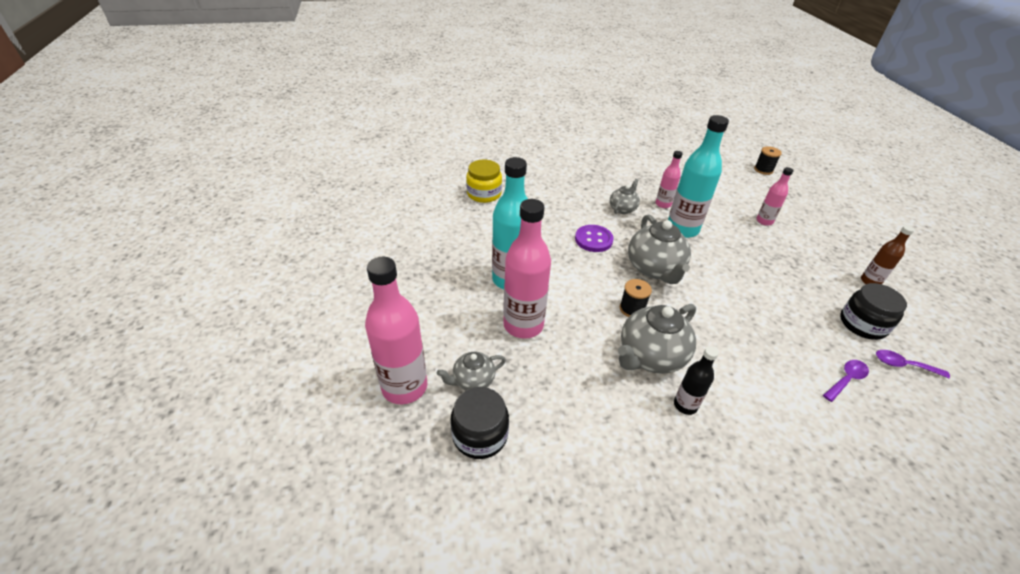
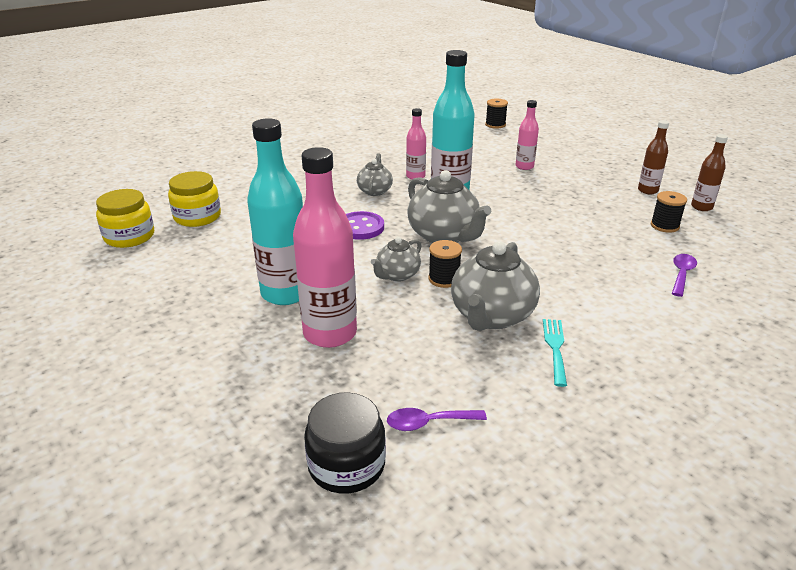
camera: 25 degrees left, 10 degrees down
(404, 387) = (212, 452): pink bottle -> none
(433, 197) = (129, 236): none -> yellow jar
(473, 381) = (302, 412): grey teapot -> grey teapot (397, 275)
(685, 405) = (555, 348): black bottle -> turquoise fork
(862, 324) = (664, 226): black jar -> black spool
(904, 365) = (718, 247): purple spoon -> purple spoon (429, 423)
(915, 316) = (701, 207): none -> brown bottle

